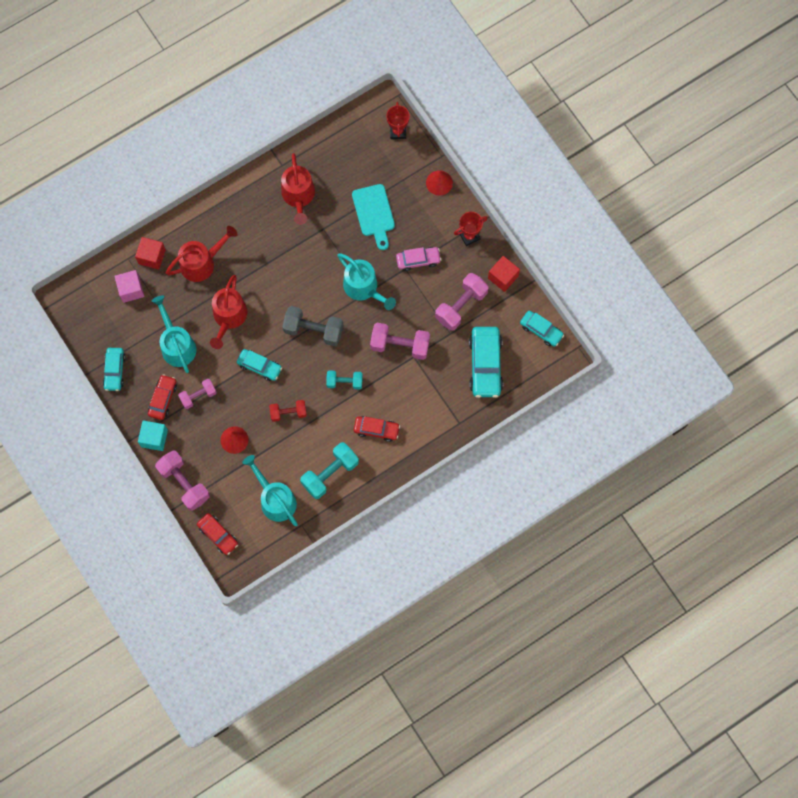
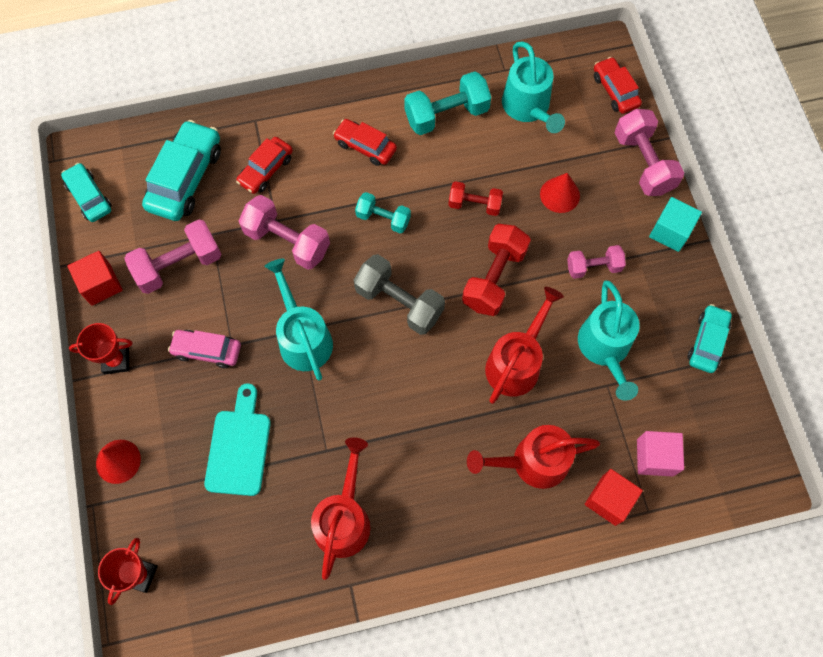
camera: 160 degrees left, 5 degrees down
(163, 399) = (645, 279): red car -> red car (266, 170)
(259, 366) = (494, 278): turquoise car -> red dumbbell

